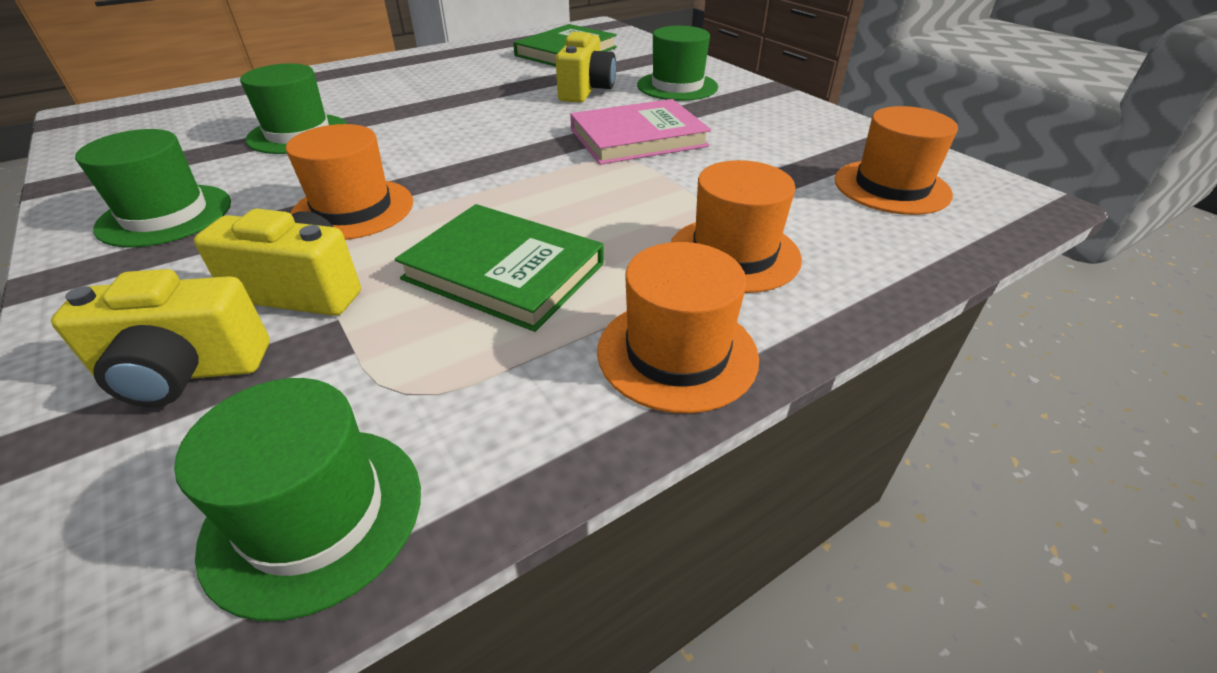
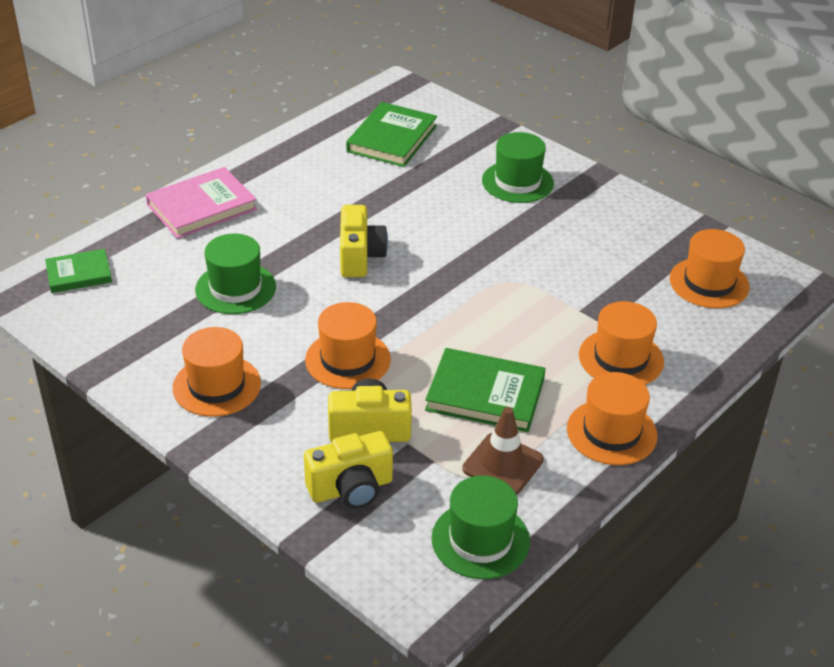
camera: 15 degrees left, 0 degrees up
(159, 109) = (79, 274): none -> green book
(165, 215) = (217, 386): green hat -> orange hat
(460, 375) = (503, 464): none -> brown traffic cone
(586, 90) = (442, 198): yellow camera -> yellow camera (360, 257)
(638, 138) = (513, 255): pink book -> pink book (202, 207)

